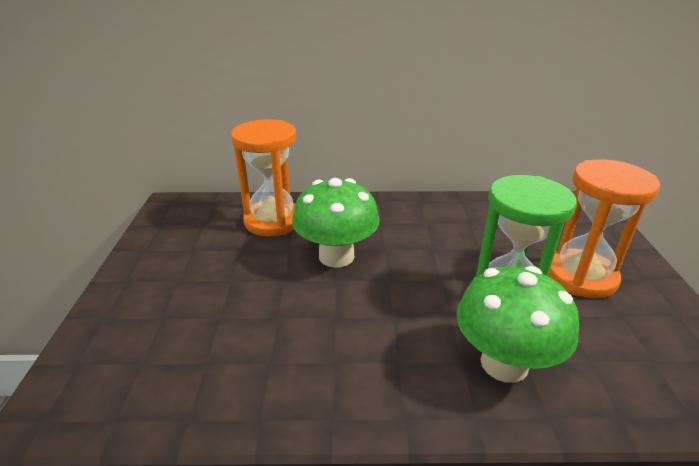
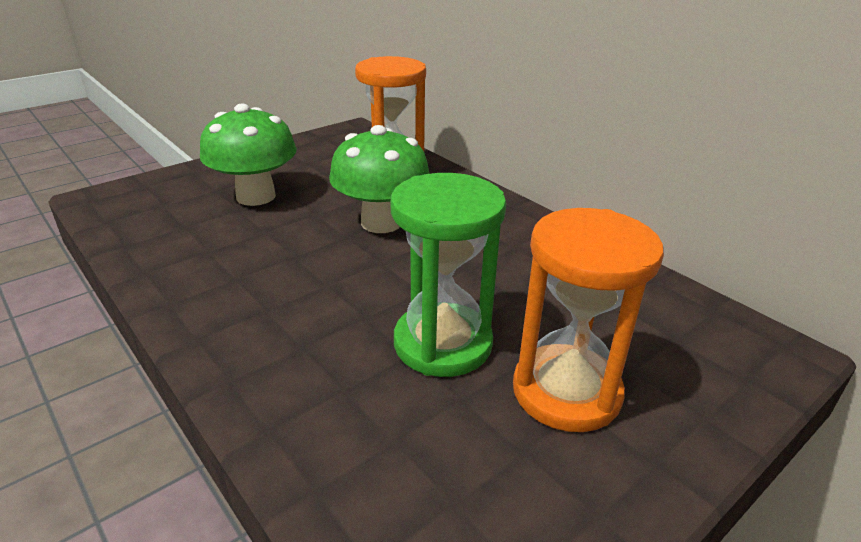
camera: 50 degrees right, 0 degrees up
(504, 363) = (324, 375): green mushroom -> green mushroom (256, 196)

